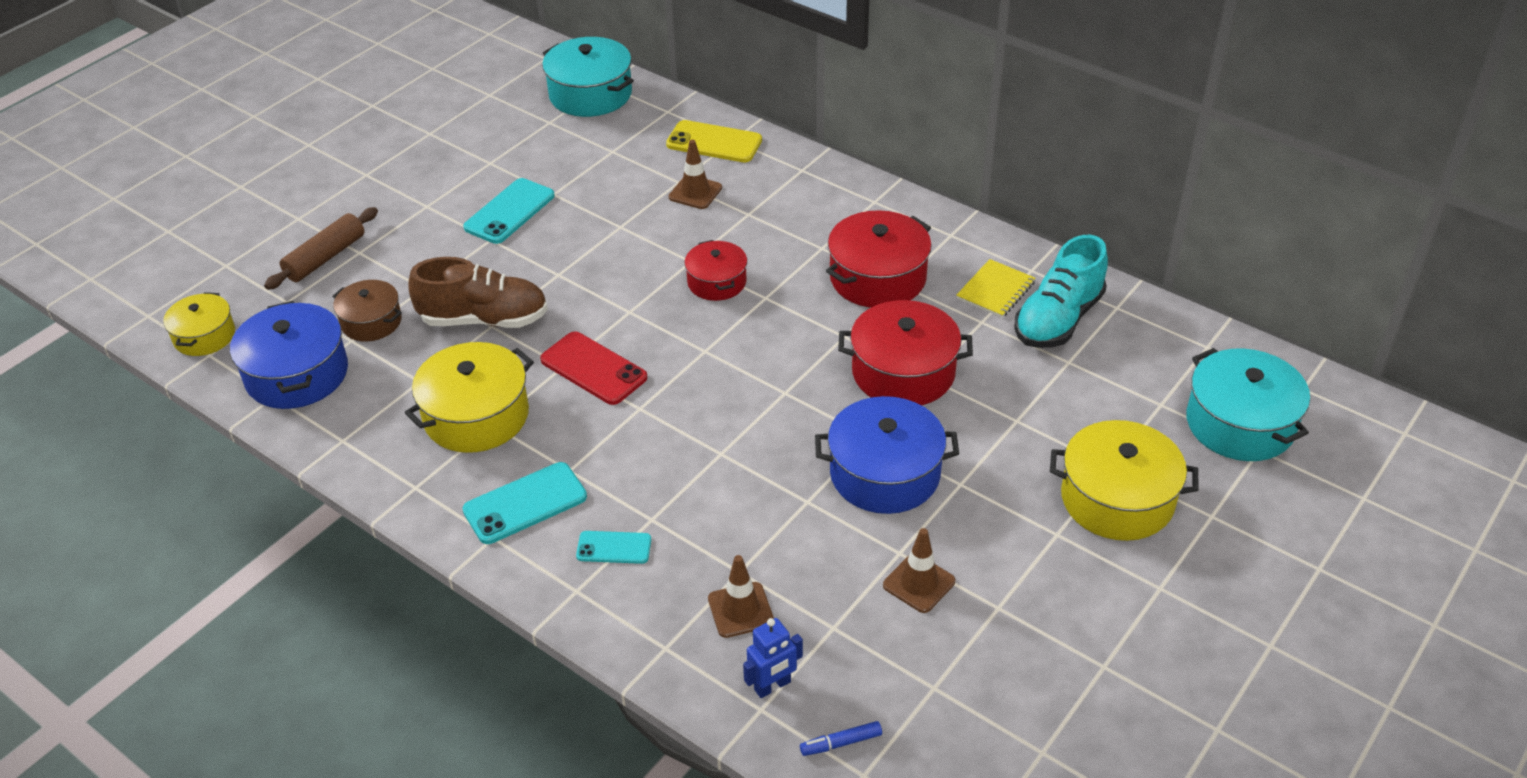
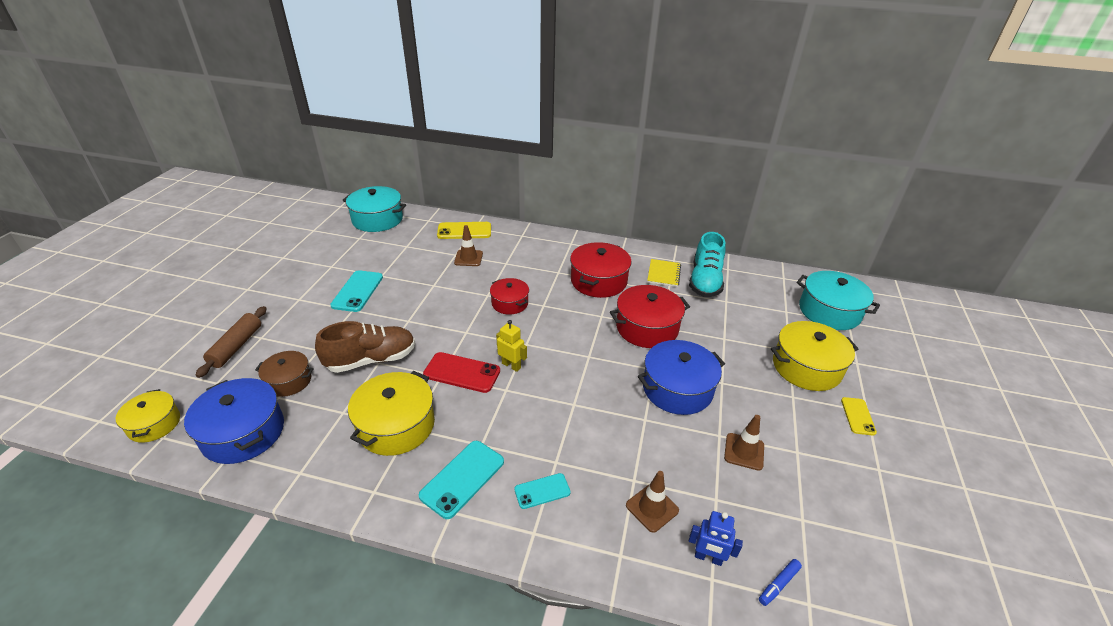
camera: 25 degrees left, 5 degrees down
(666, 376) = (511, 365): none -> yellow robot
(772, 686) = (708, 558): blue robot -> blue robot turned 75 degrees clockwise
(1138, 590) = (858, 416): none -> yellow phone

